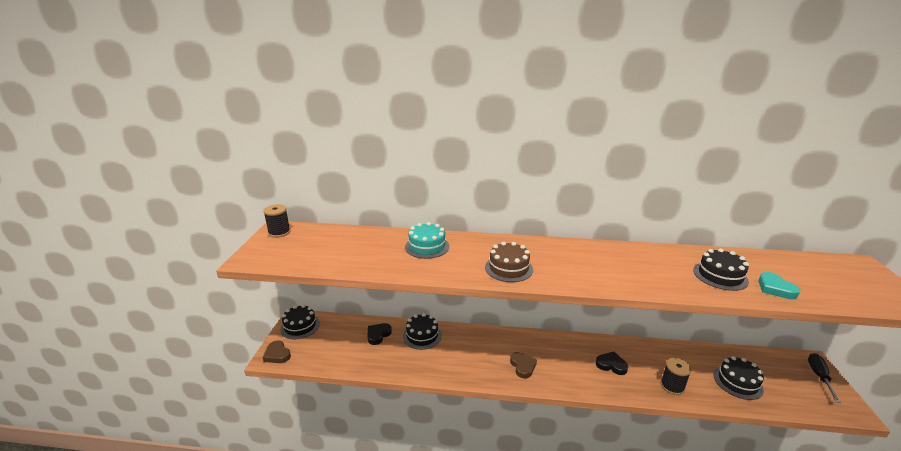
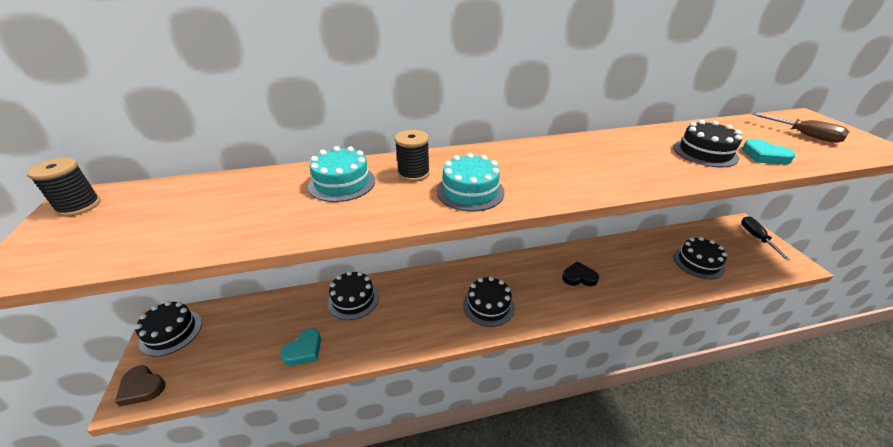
camera: 20 degrees left, 10 degrees up
(378, 335) = (293, 314): black heart -> none
(378, 360) = (304, 350): none -> turquoise heart
(508, 268) = (470, 191): brown cake -> turquoise cake
(523, 366) = (488, 306): brown heart -> black cake
(672, 386) = (646, 284): black spool -> black spool (413, 173)
(837, 279) = (804, 135): none -> brown screwdriver

